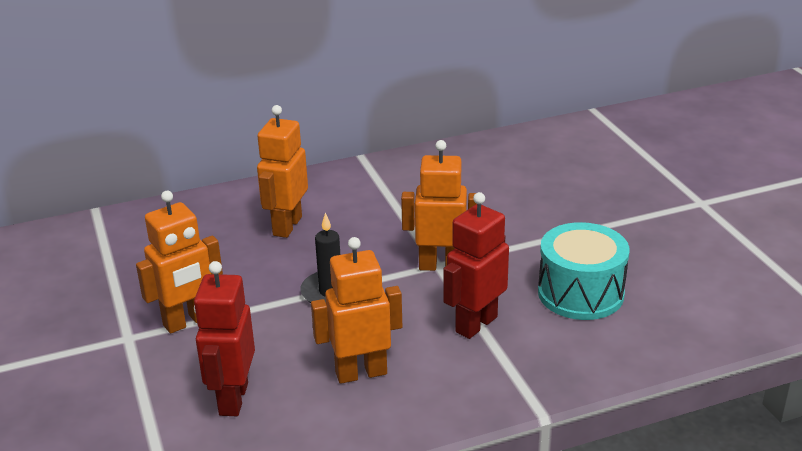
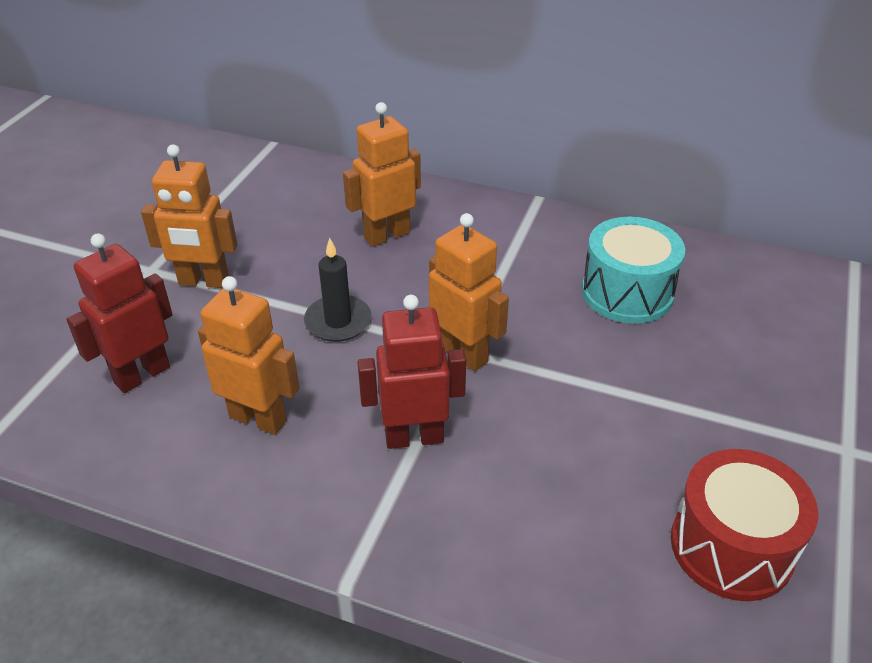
camera: 40 degrees right, 10 degrees up
(580, 293) = (559, 472): turquoise drum -> turquoise drum (627, 292)
(706, 276) = (731, 546): none -> red drum

